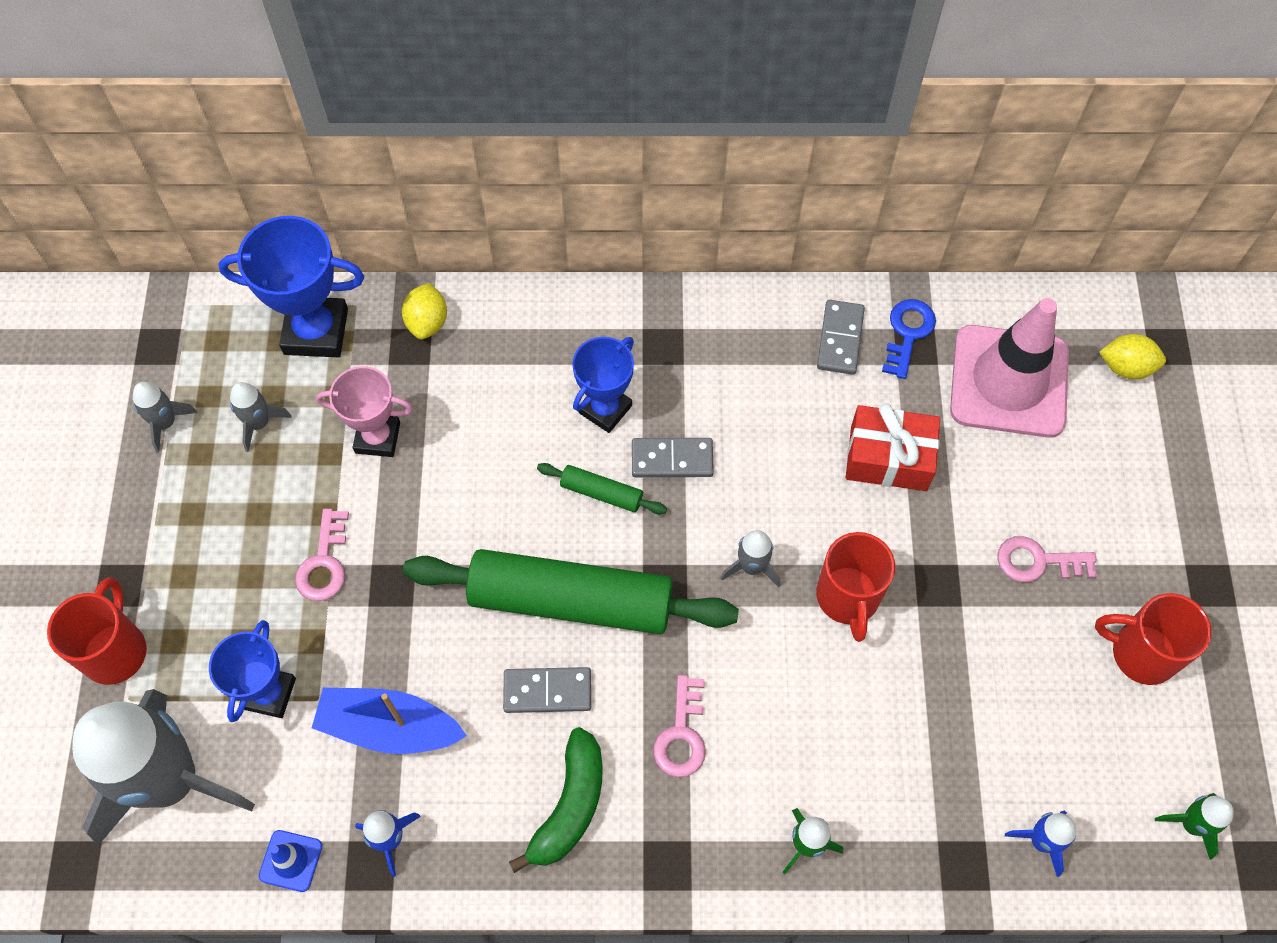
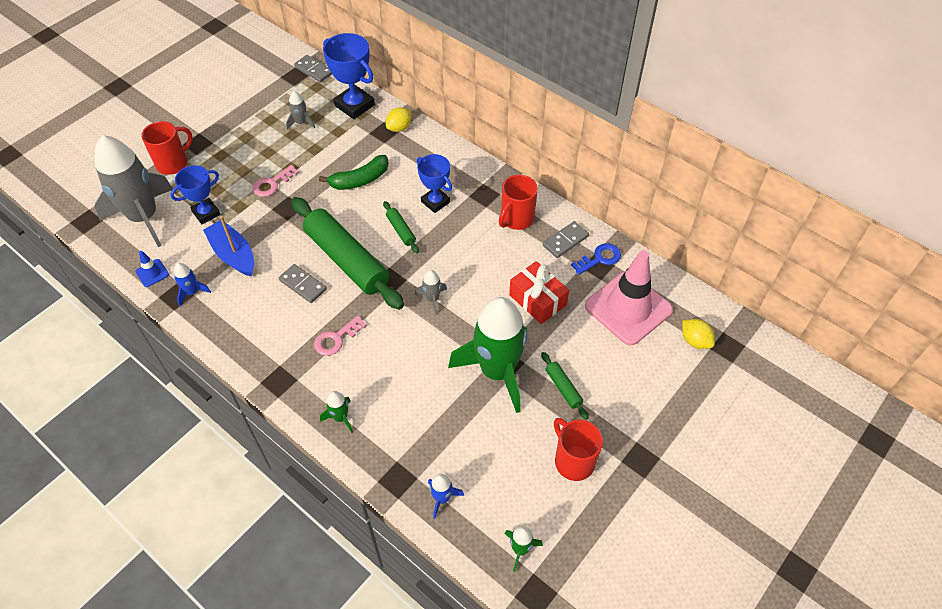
camera: 40 degrees right, 10 degrees down
(165, 423) = (269, 102): grey rocket -> none
(377, 438) = (337, 155): pink trophy -> none
(570, 805) = (266, 331): green banana -> green banana (360, 180)
(605, 409) = (435, 202): blue trophy -> blue trophy turned 60 degrees clockwise
(672, 459) = (442, 238): grey domino -> grey domino (313, 70)
(848, 598) = (460, 340): red mug -> red mug (516, 219)
(937, 605) = (497, 371): none -> green rocket
(1038, 561) = (563, 388): pink key -> green rolling pin

